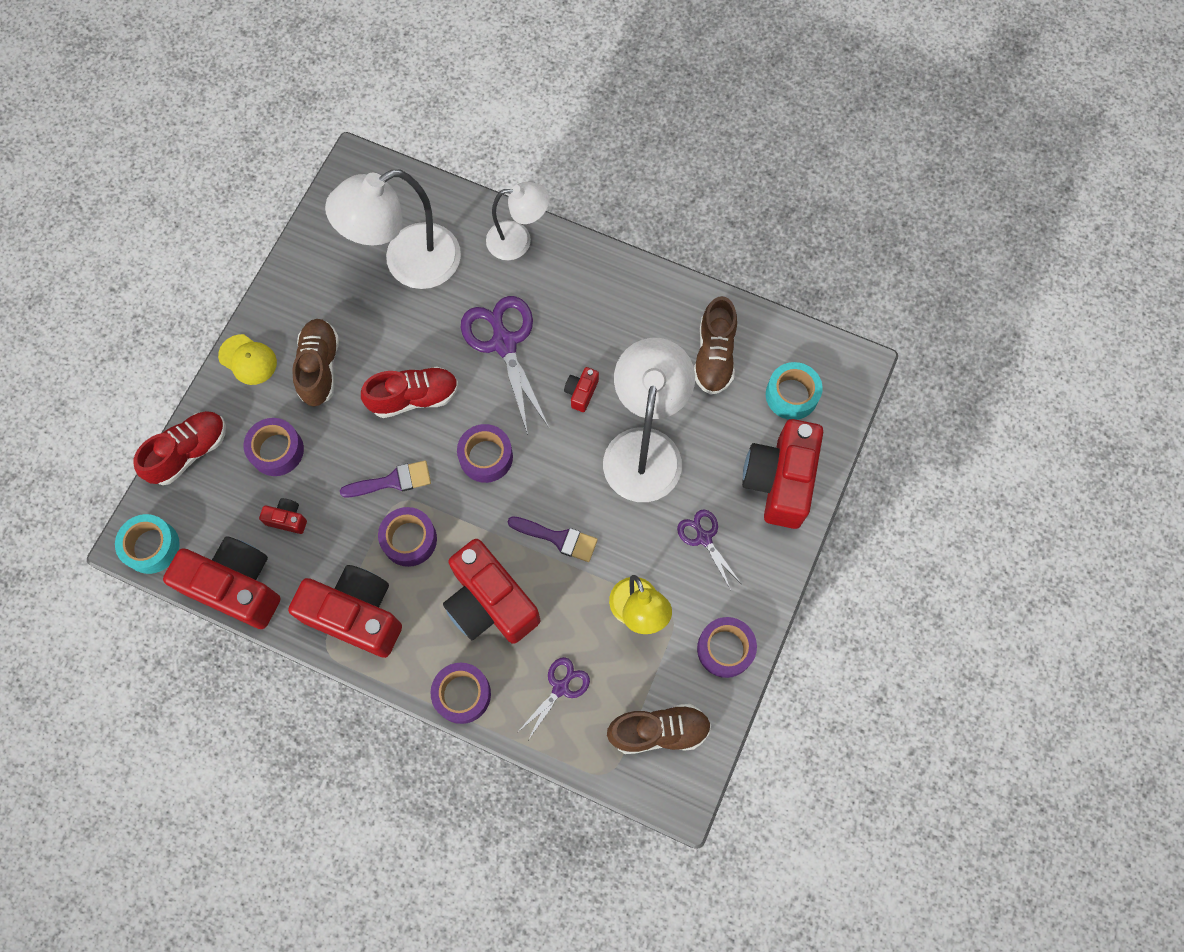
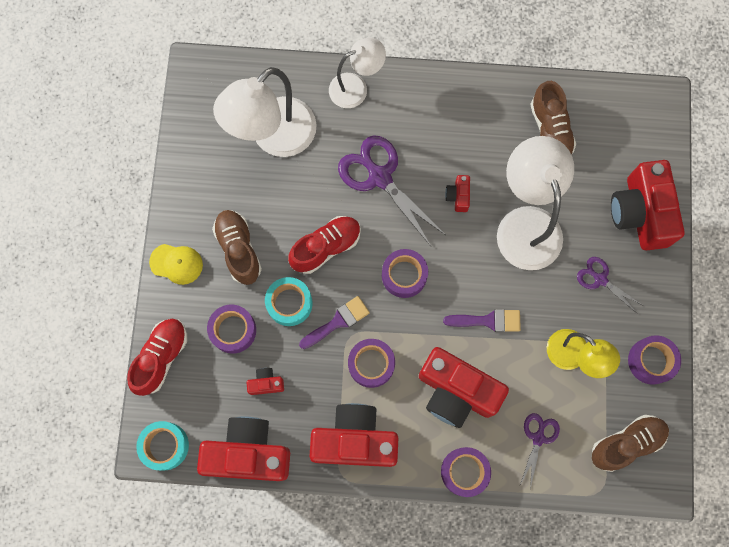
camera: 20 degrees left, 5 degrees up
(791, 395) = (622, 141): turquoise tape -> turquoise tape (289, 303)

